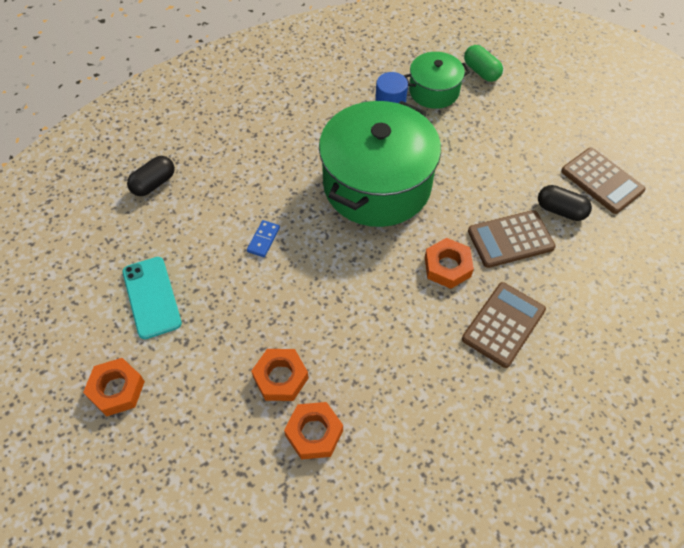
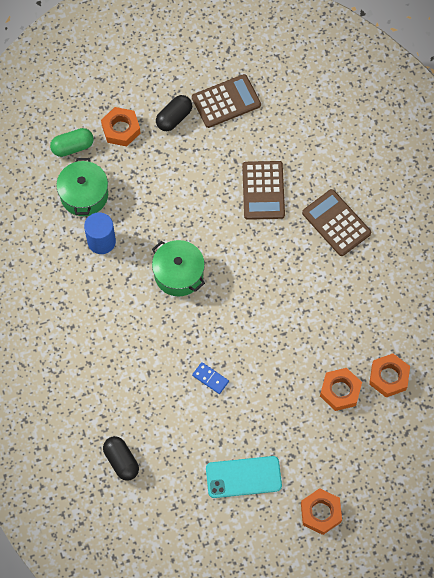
camera: 75 degrees left, 10 degrees up
(377, 185) = (178, 274): green pot -> green pot, size x0.51
(447, 267) = (276, 245): orange nut -> orange nut (121, 129)
(560, 210) = (246, 143): black capsule -> black capsule (174, 118)

